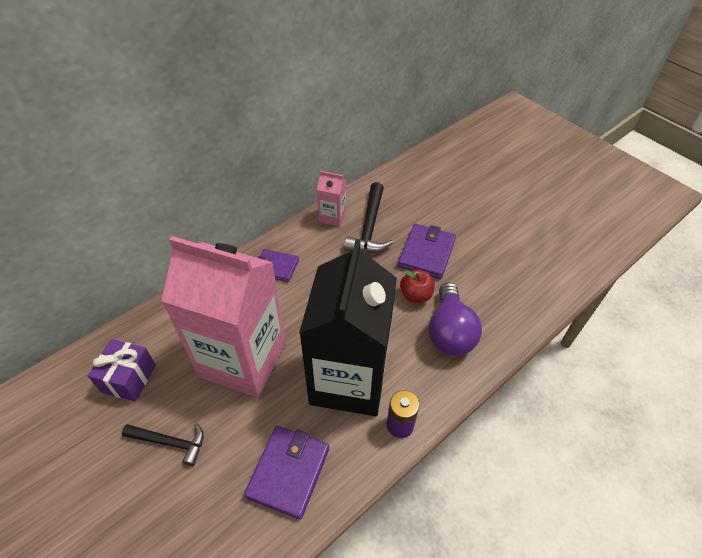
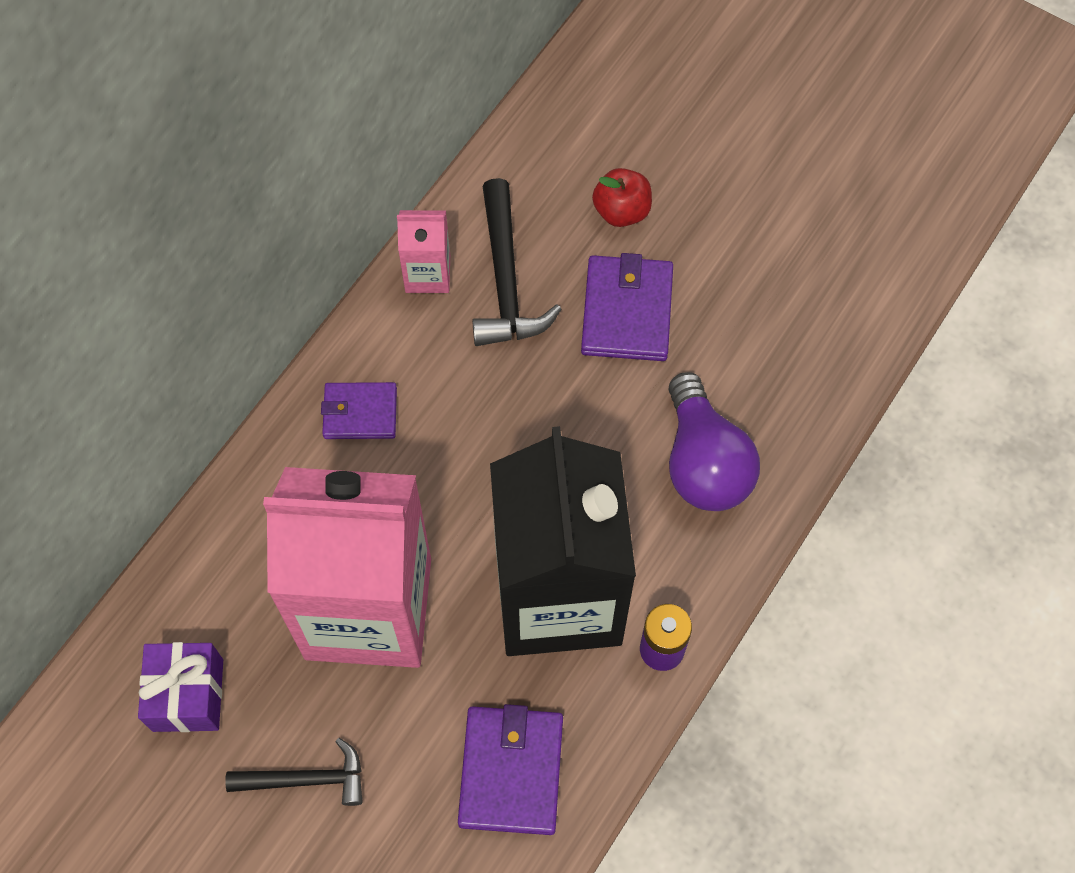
camera: 15 degrees left, 15 degrees up
(416, 295) = (629, 405): red apple -> red apple (621, 211)

